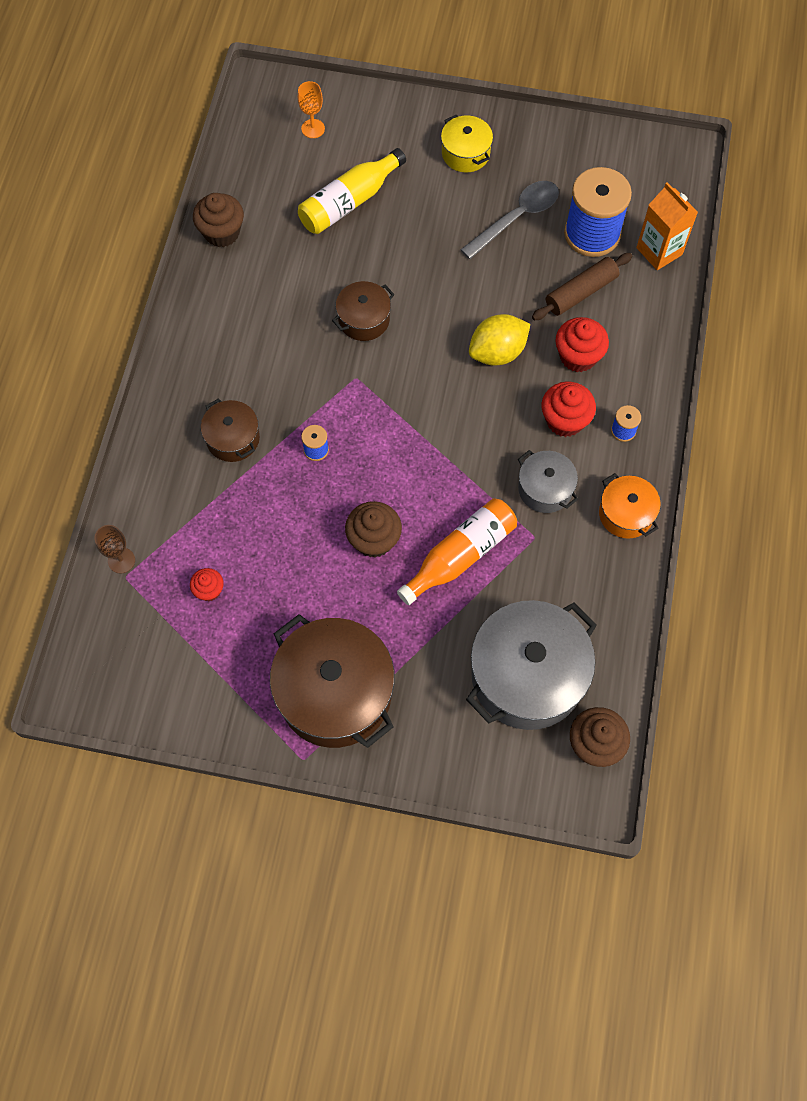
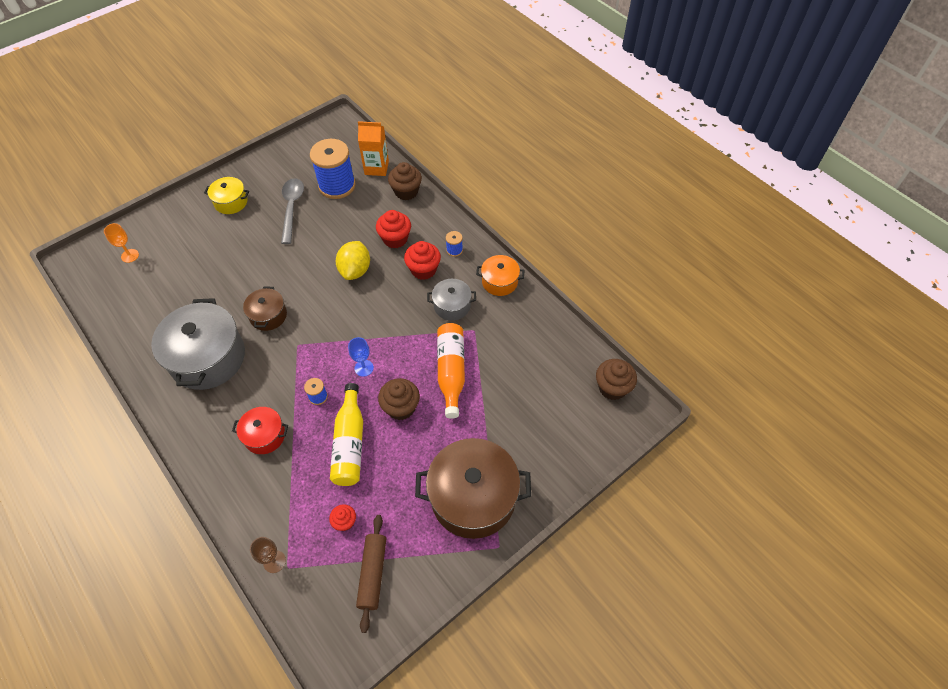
camera: 50 degrees left, 10 degrees down
(222, 233) = (134, 345): brown cupcake -> brown cupcake (406, 192)
(233, 438) = (264, 435): brown pot -> red pot
(349, 202) = (193, 271): yellow bottle -> yellow bottle (350, 443)
(387, 465) = (364, 368): none -> blue goblet
(527, 676) = (548, 391): grey pot -> grey pot (208, 358)
(581, 292) = (362, 213): brown rolling pin -> brown rolling pin (373, 574)

